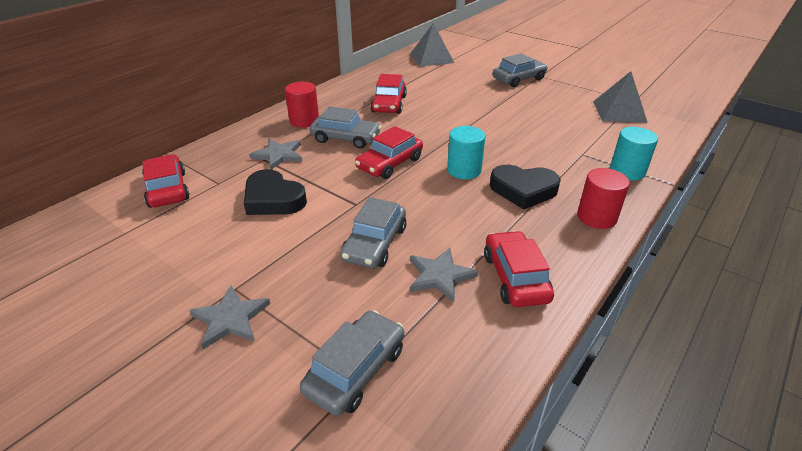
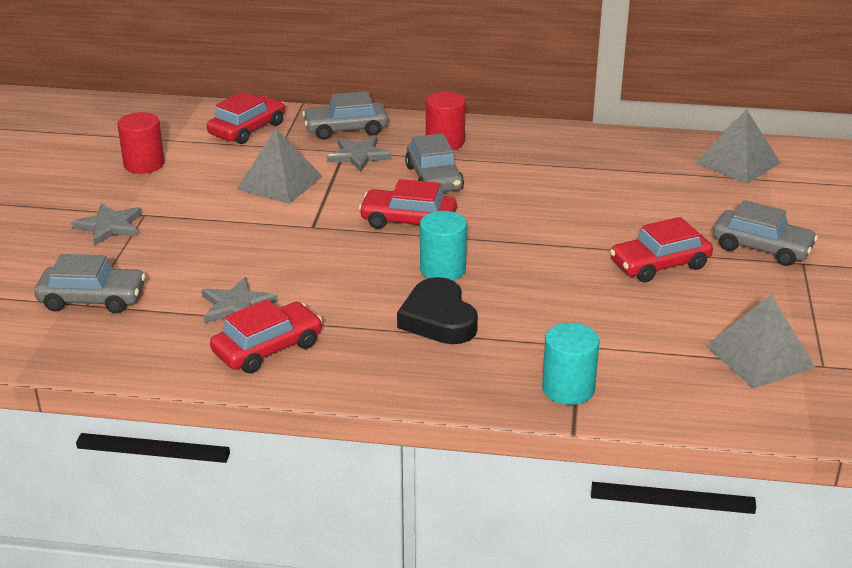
camera: 60 degrees right, 5 degrees down
(273, 199) = (280, 182): black heart -> grey pyramid
(375, 243) = (257, 257): grey car -> grey car (346, 129)
(389, 104) = (549, 177): red car -> red car (659, 264)
(596, 217) = (427, 381): red cylinder -> red cylinder (144, 164)

